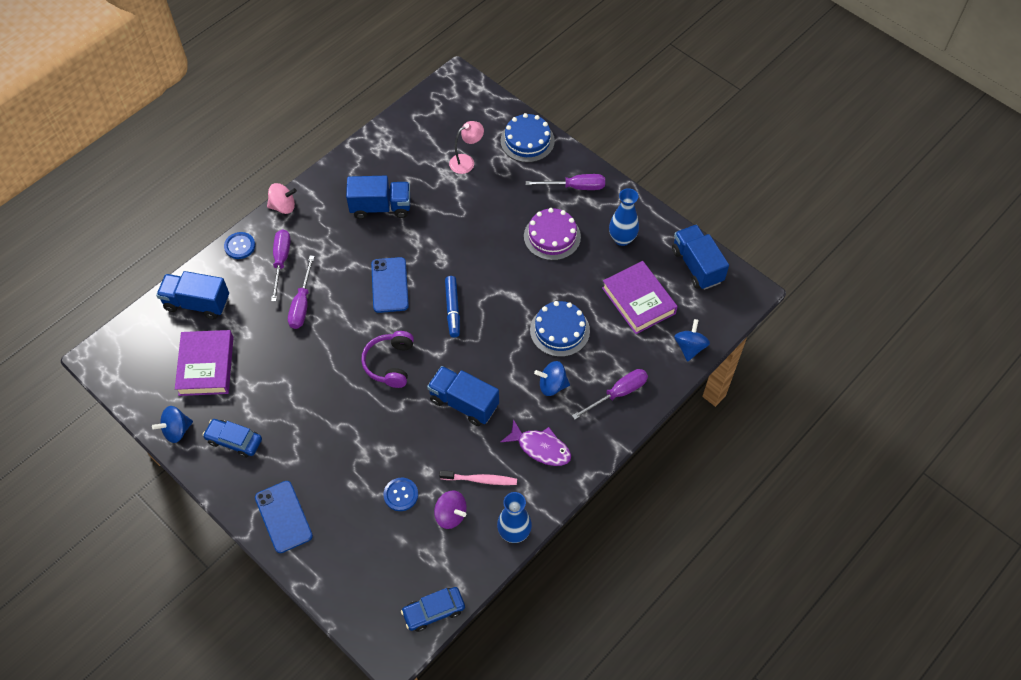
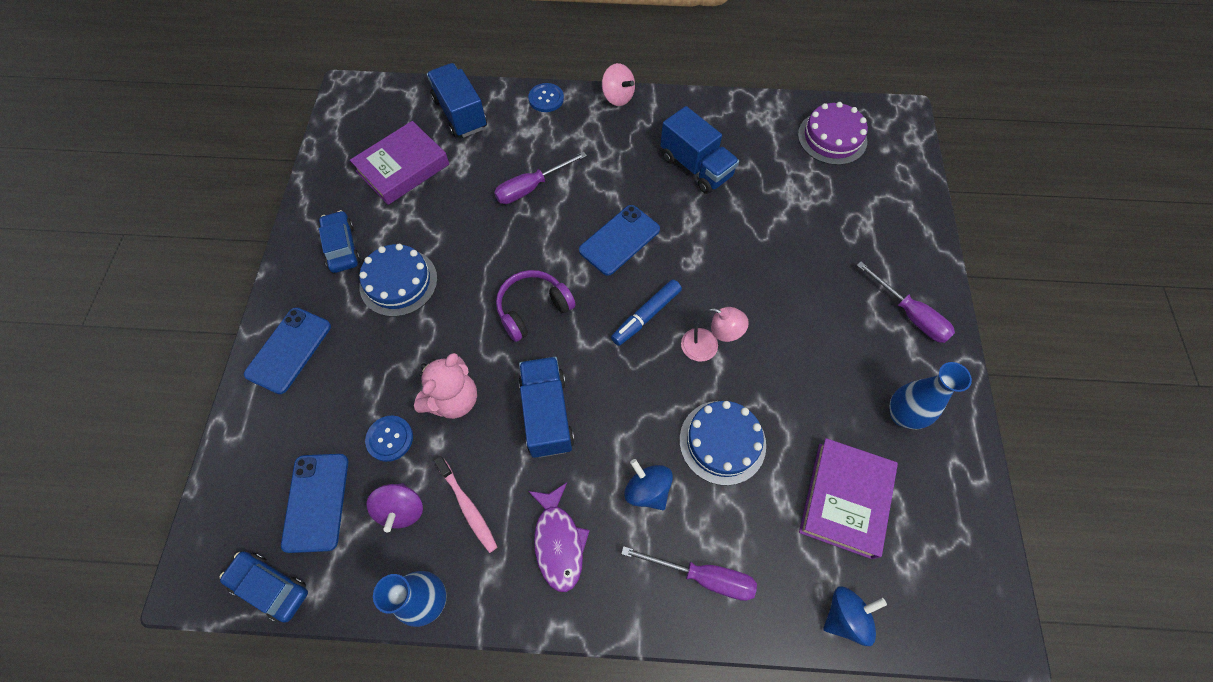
camera: 50 degrees right, 5 degrees up
(177, 430) = (319, 197): blue spinning top -> none
(281, 261) = (560, 139): purple screwdriver -> none
(404, 558) = (316, 502): none -> blue phone
(408, 445) = (453, 399): none -> pink teddy bear
(466, 161) = (824, 195): pink lamp -> pink lamp (707, 347)
(527, 141) = (909, 227): blue cake -> blue cake (398, 282)
(552, 236) = (826, 340): purple cake -> purple cake (832, 138)
(697, 266) = (961, 531): blue truck -> none

